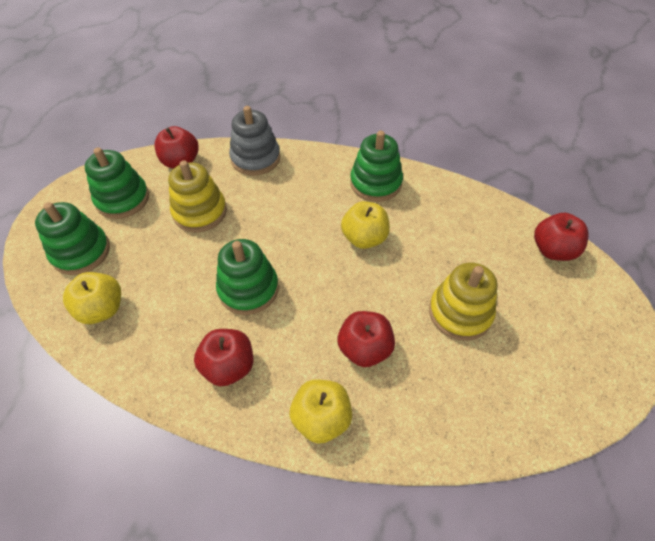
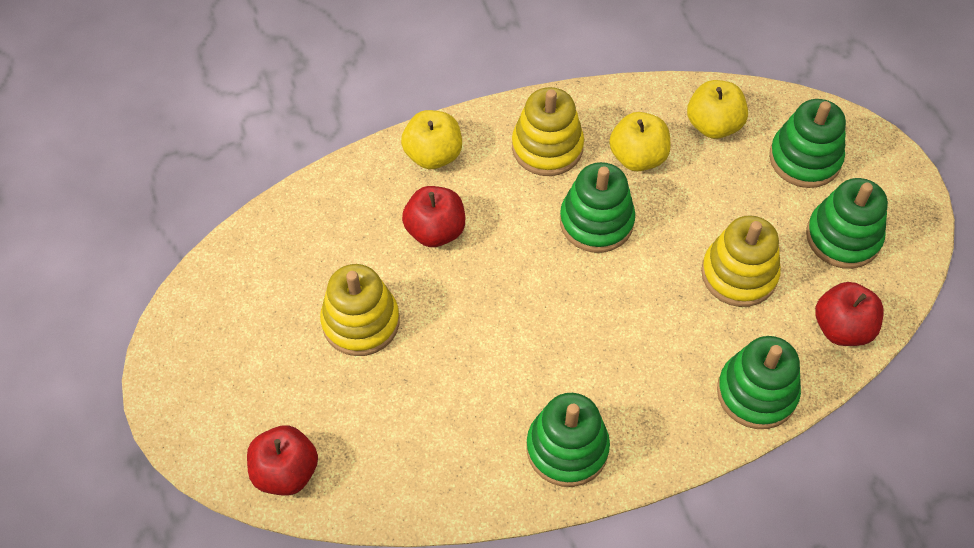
camera: 145 degrees right, 5 degrees up
(229, 366) = (547, 147): red apple -> yellow stacking toy
(255, 158) = (756, 393): grey stacking toy -> green stacking toy
(364, 238) = (521, 353): yellow apple -> yellow apple (637, 157)

